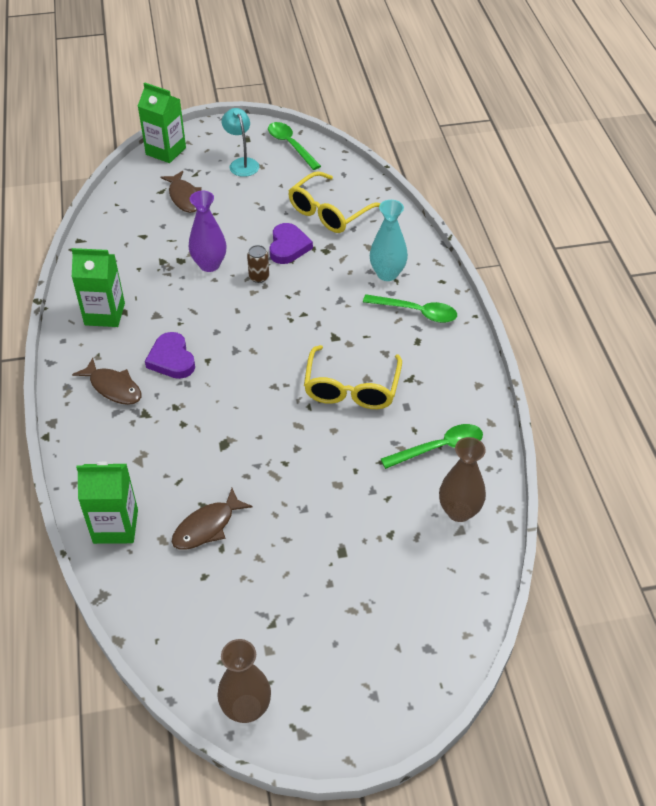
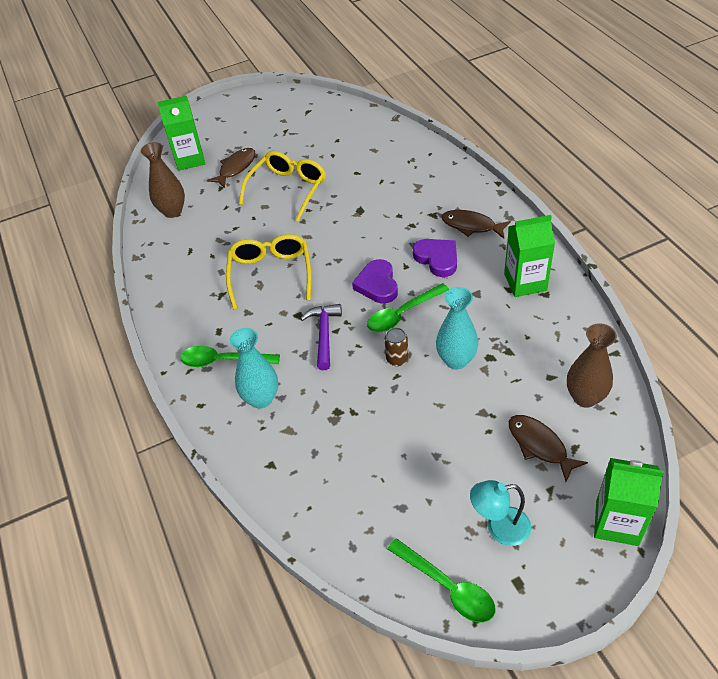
camera: 170 degrees right, 0 degrees up
(115, 526) = (409, 148): green carton -> green carton (190, 159)
(207, 526) = (347, 162): brown fish -> brown fish (236, 168)
(209, 264) = (456, 360): purple vase -> turquoise vase
(242, 163) = (499, 528): turquoise lamp -> turquoise lamp turned 120 degrees clockwise
(246, 708) = (287, 98): brown vase -> brown vase (585, 397)
(288, 247) = (381, 405): purple heart -> purple heart (377, 285)
(315, 313) = (324, 334): none -> purple hammer
(329, 212) = (350, 470): yellow glasses -> yellow glasses (288, 189)
(440, 448) = (190, 247): green spoon -> green spoon (402, 314)

